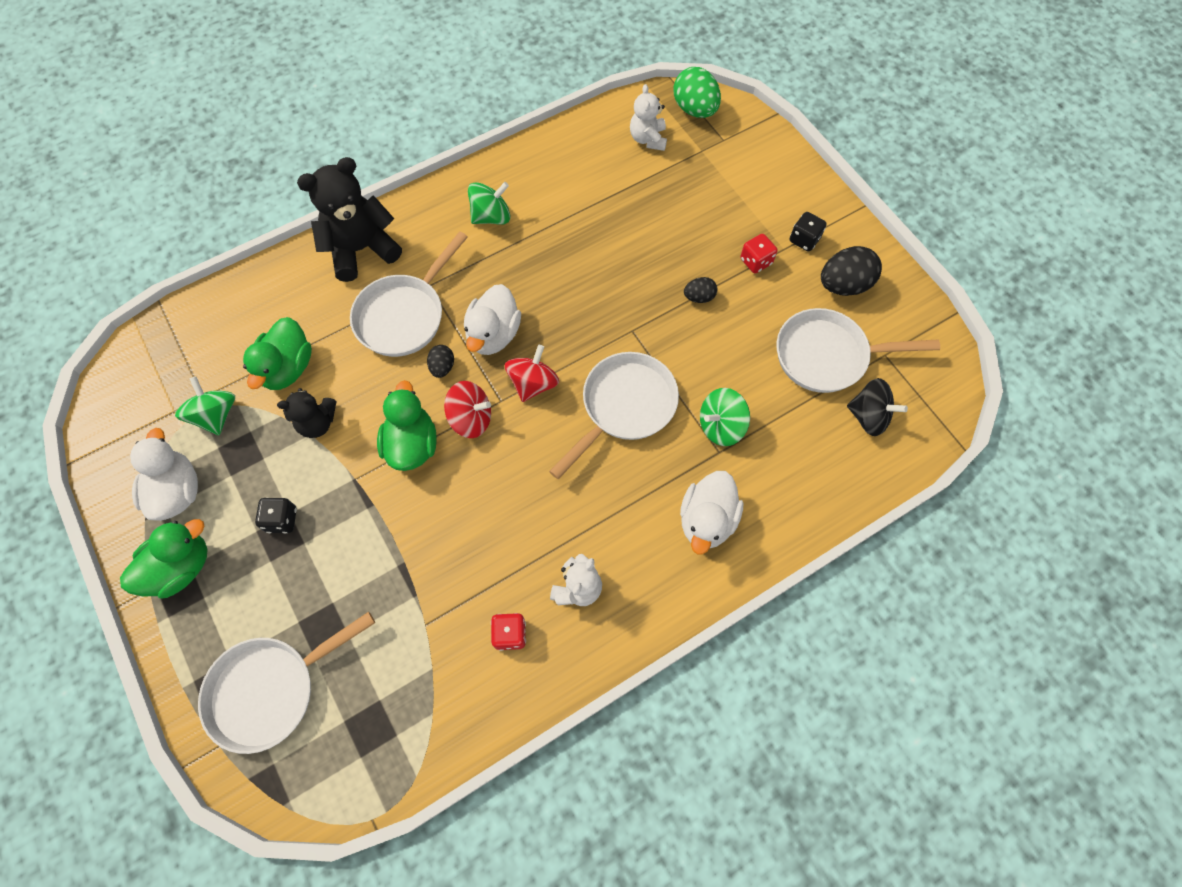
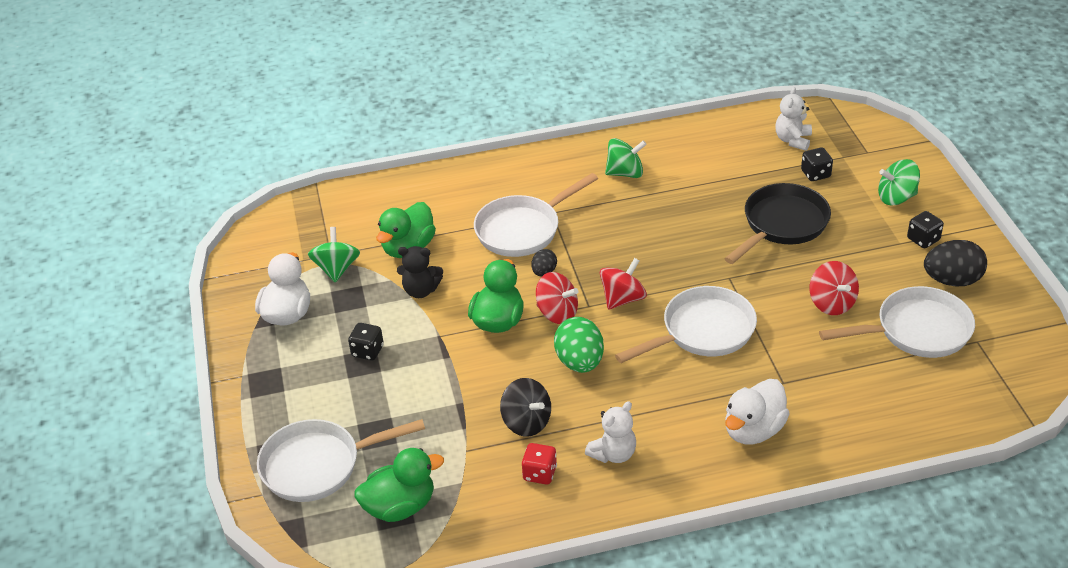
camera: 20 degrees right, 25 degrees down
(181, 567) = (272, 366): green duck -> green duck (400, 506)
(361, 249) = (500, 177): black teddy bear -> none
(493, 334) = (598, 257): white duck -> none
(666, 251) = (782, 225): none -> black pan
(681, 178) = (815, 174): none -> black dice
(694, 109) = (846, 125): green egg -> green egg (580, 362)
(699, 297) = (802, 264): black egg -> none
(721, 426) = (791, 363): green spinning top -> green spinning top (896, 197)
(739, 340) = (831, 303): none -> red spinning top
(756, 261) = (868, 247): red dice -> none
(827, 356) = (916, 331): white pan -> white pan turned 150 degrees clockwise
(868, 416) = (943, 384): black spinning top -> black spinning top (526, 422)

